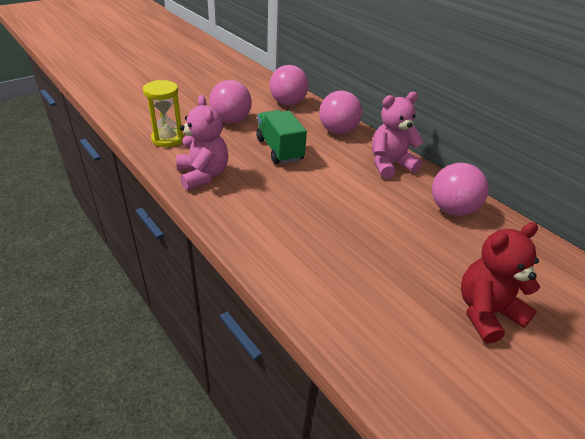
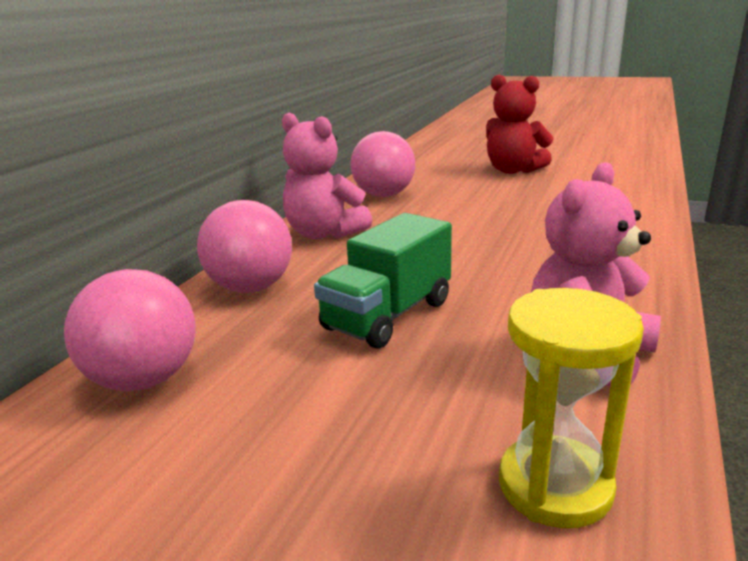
camera: 115 degrees left, 15 degrees down
(231, 120) = (327, 425): pink ball -> none

